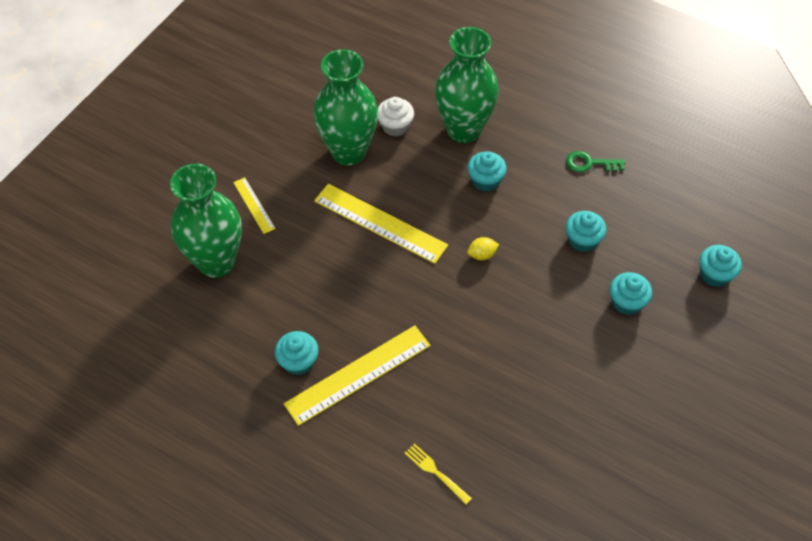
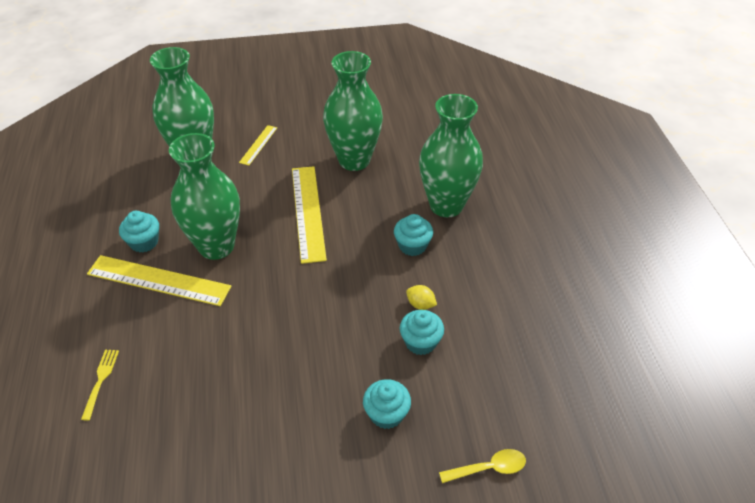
camera: 50 degrees right, 10 degrees down
(357, 310) = (216, 246): none -> green vase
(395, 126) = (405, 169): white cupcake -> none
(482, 255) = (338, 286): yellow lemon -> yellow lemon (420, 304)
(590, 163) = (506, 299): green key -> none
(714, 274) = (488, 468): turquoise cupcake -> yellow spoon

